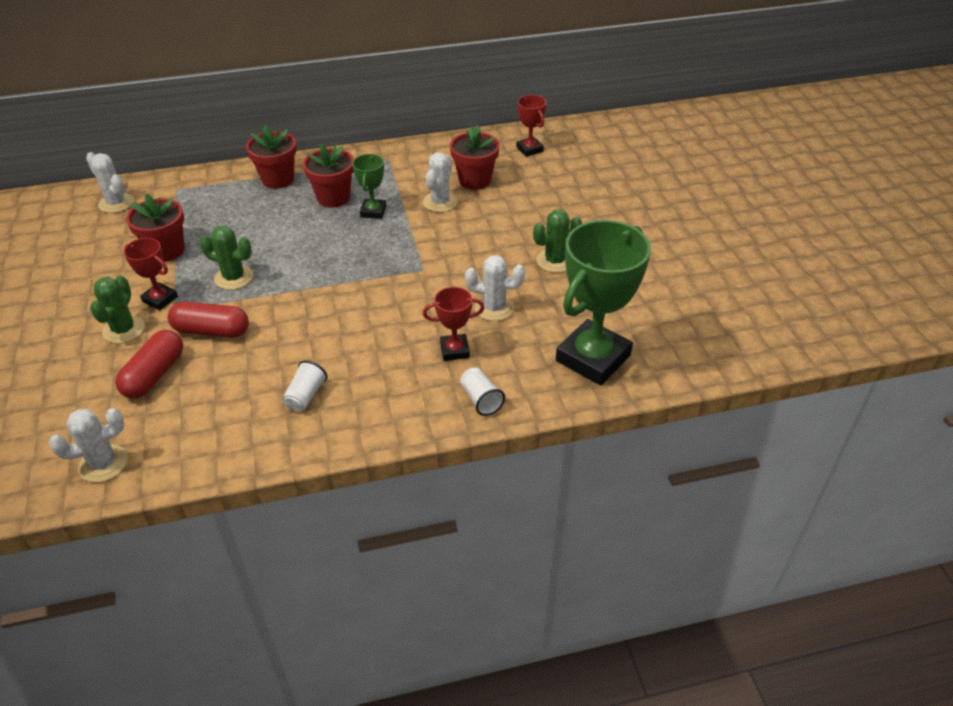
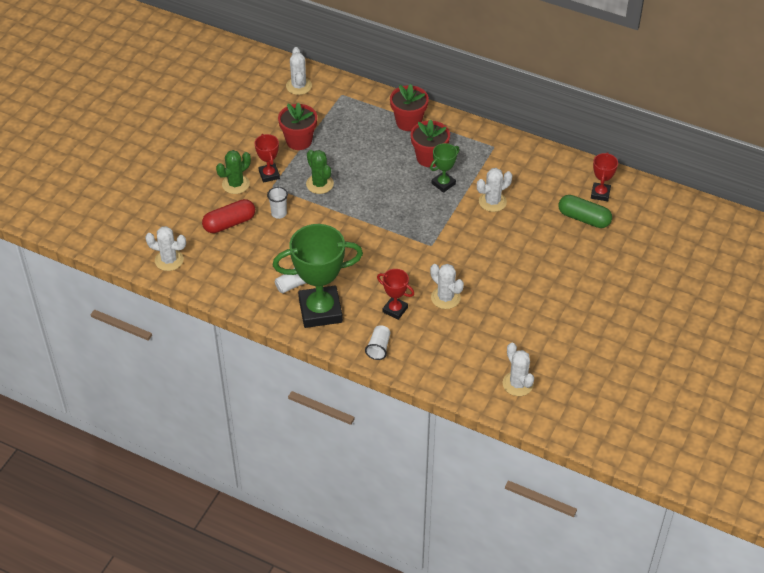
camera: 40 degrees right, 5 degrees up
(211, 331) = (279, 213): red capsule -> white cup
(475, 180) = (533, 197): red flower pot -> none
(540, 174) = (584, 218): none -> green capsule
(555, 261) = (517, 290): green cactus -> none
(593, 358) = (467, 365): green trophy -> green trophy (320, 311)
(662, 343) = (518, 384): none -> white cactus

